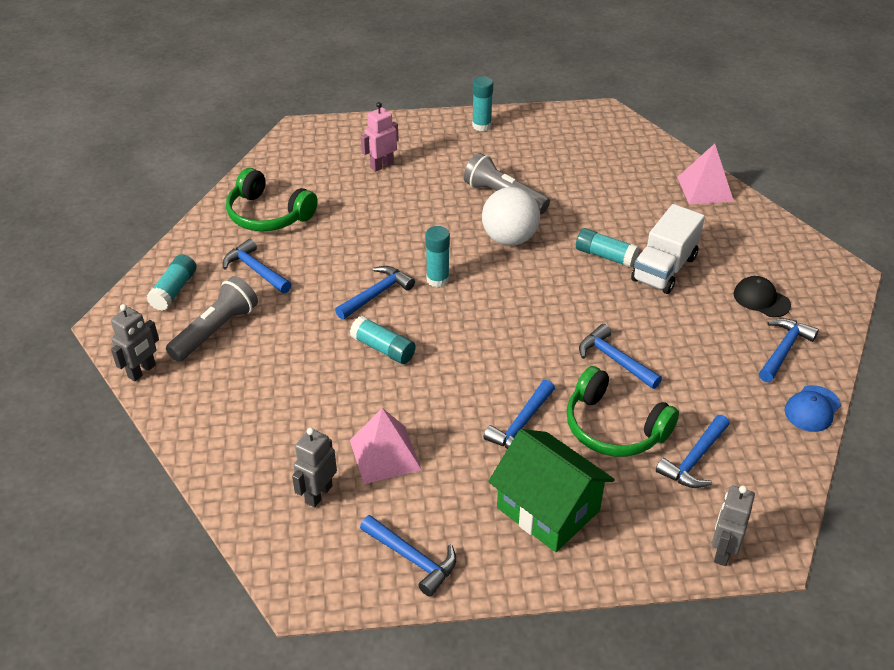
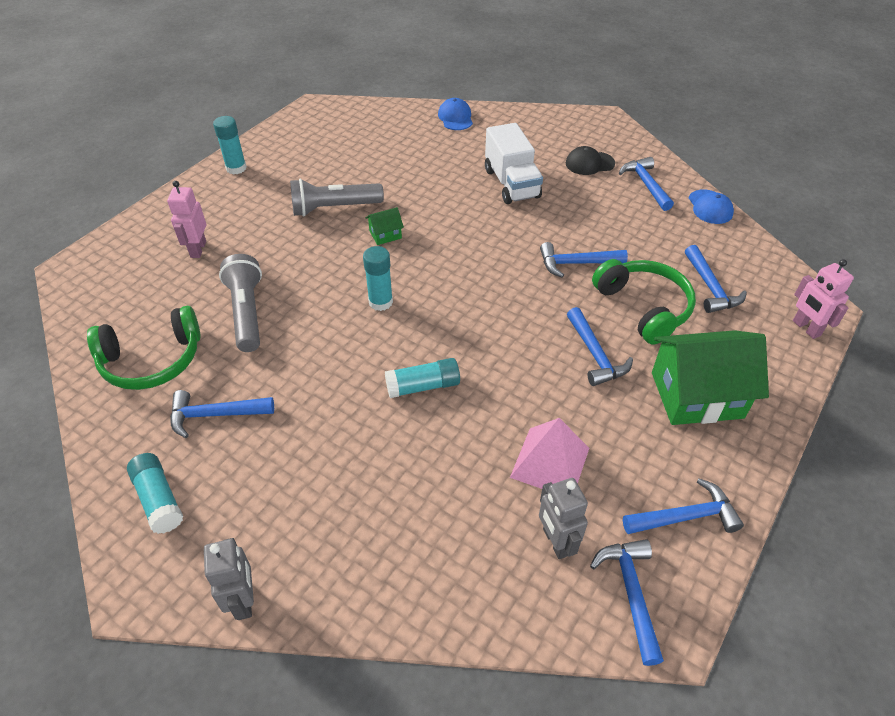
camera: 50 degrees left, 5 degrees up
(216, 330) = (259, 497): grey flashlight -> grey flashlight (247, 312)
(376, 294) = (352, 350): blue hammer -> blue hammer (631, 593)
(509, 239) = (385, 235): white ball -> green house
(605, 256) = (465, 201): turquoise glue stick -> none
(613, 428) = (644, 307): green headphones -> green headphones turned 105 degrees counterclockwise
(705, 189) = (455, 117): pink pyramid -> blue cap
(722, 551) = (806, 328): grey robot -> pink robot

